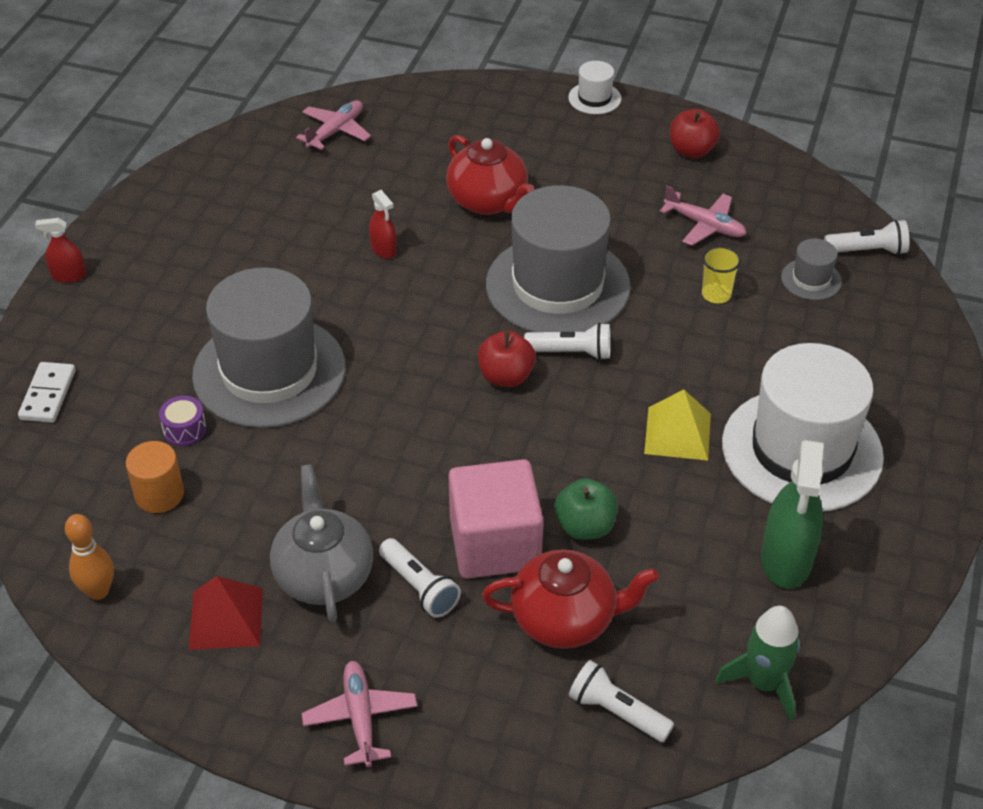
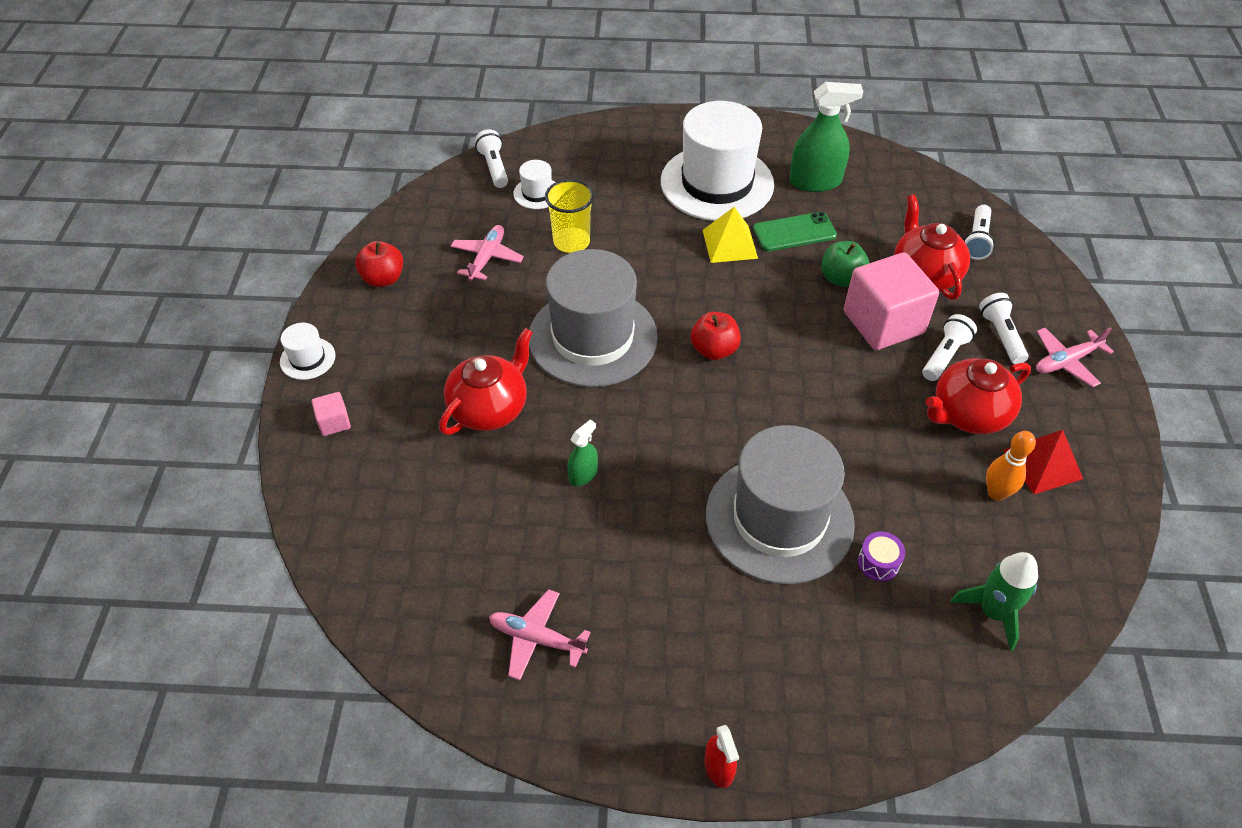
camera: 105 degrees left, 5 degrees up
(48, 395) = (895, 706): white domino -> none
(98, 591) = (1074, 562): orange bowling pin -> orange bowling pin (996, 493)
(159, 494) = (957, 555): orange cylinder -> none
(324, 575) = (968, 414): grey teapot -> red teapot
(336, 131) = (397, 572): pink plane -> pink plane (536, 638)
(383, 249) = (583, 474): red spray bottle -> green spray bottle
(510, 109) = (334, 422): none -> pink cube
(572, 352) = (670, 314): white flashlight -> white flashlight (1001, 335)
(684, 504) = (794, 232): none -> green phone
(716, 294) = (571, 241): yellow cup -> yellow cup, size x1.52
(763, 683) = (915, 182): green rocket -> green rocket (992, 612)
(811, 279) = (537, 193): grey hat -> white hat

